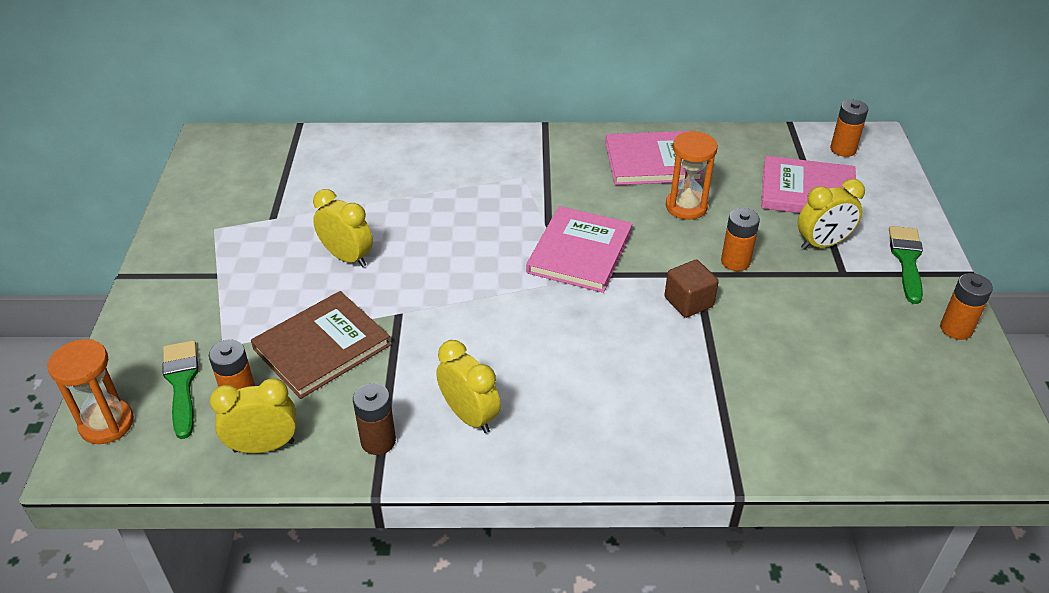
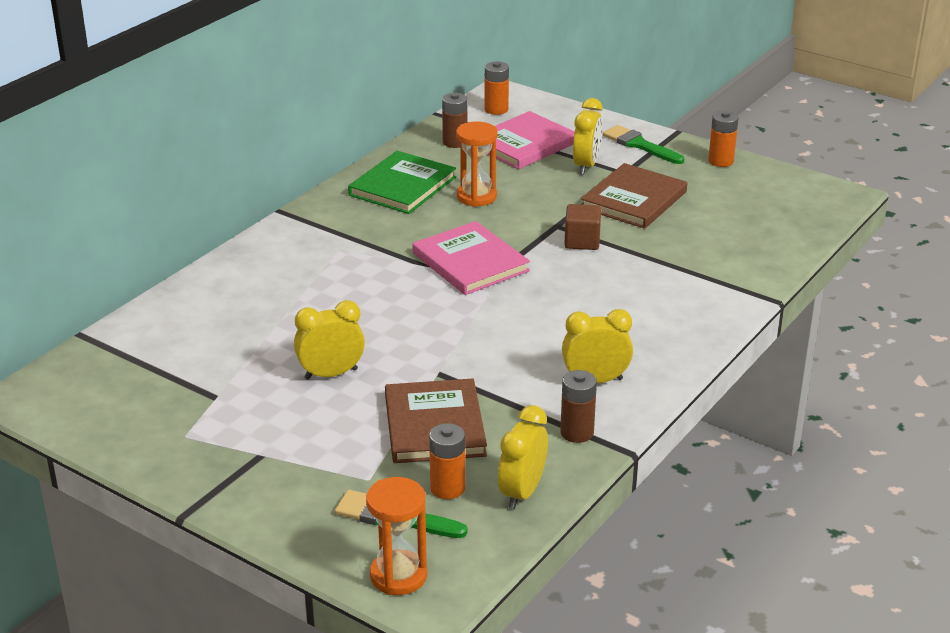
camera: 55 degrees left, 10 degrees down
(652, 162) = (402, 186): pink book -> green book
(735, 261) = (562, 205): orange battery -> none
(757, 154) = (455, 142): none -> brown battery
(802, 302) = (633, 200): none -> brown book

